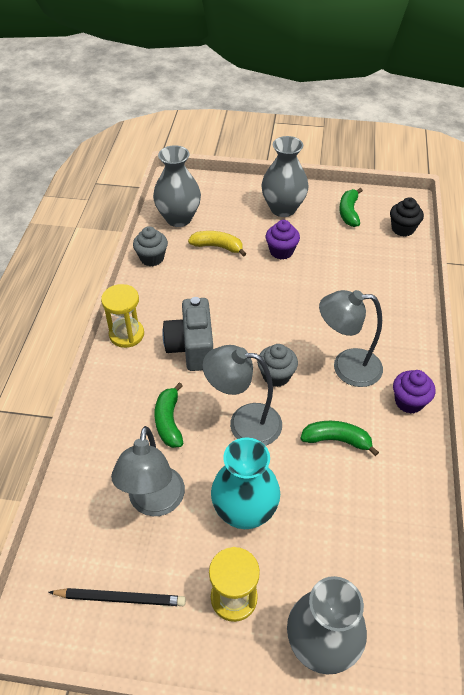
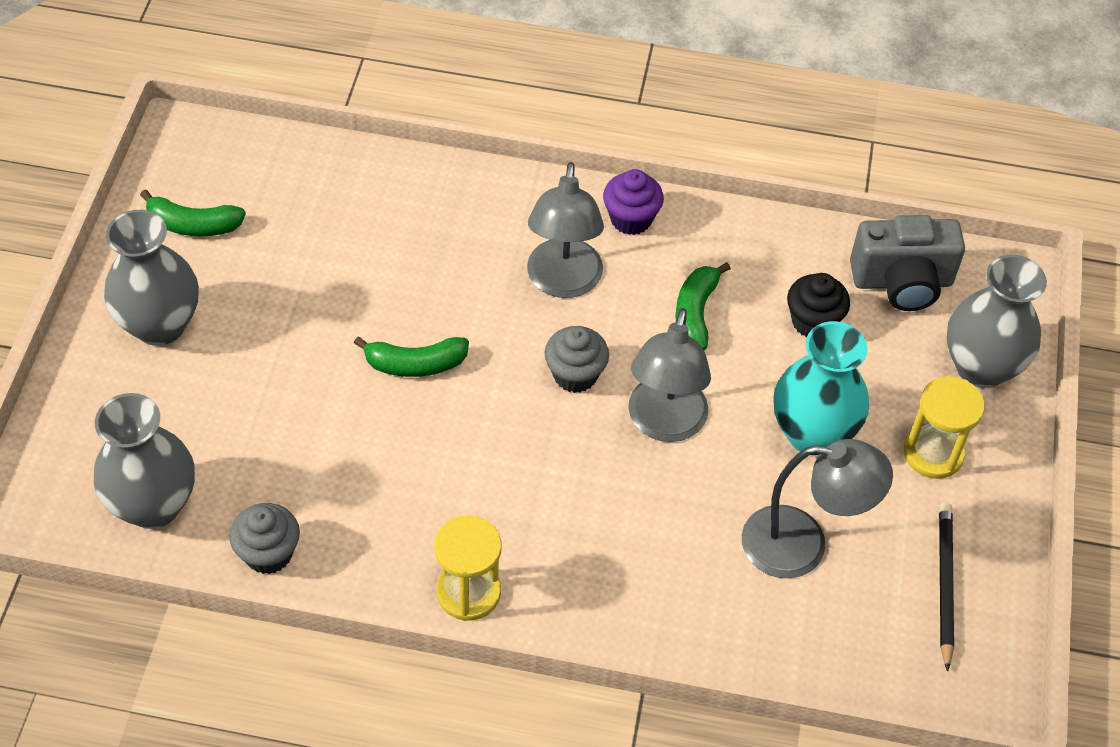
camera: 90 degrees left, 5 degrees up
(169, 421) = (659, 525): green banana -> green banana (415, 364)
(192, 347) = (507, 490): grey camera -> grey camera (902, 282)
(217, 247) = (253, 440): yellow banana -> none
(281, 251) = (284, 340): purple cupcake -> none
(403, 229) = (254, 156): black cupcake -> black cupcake (813, 322)

